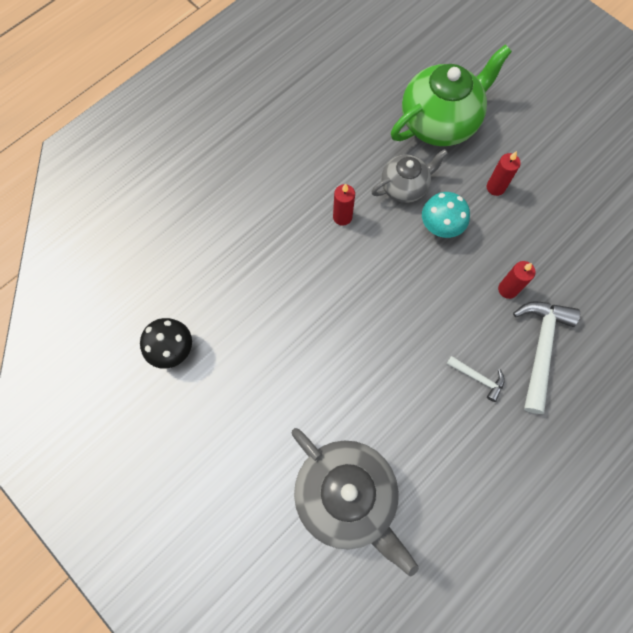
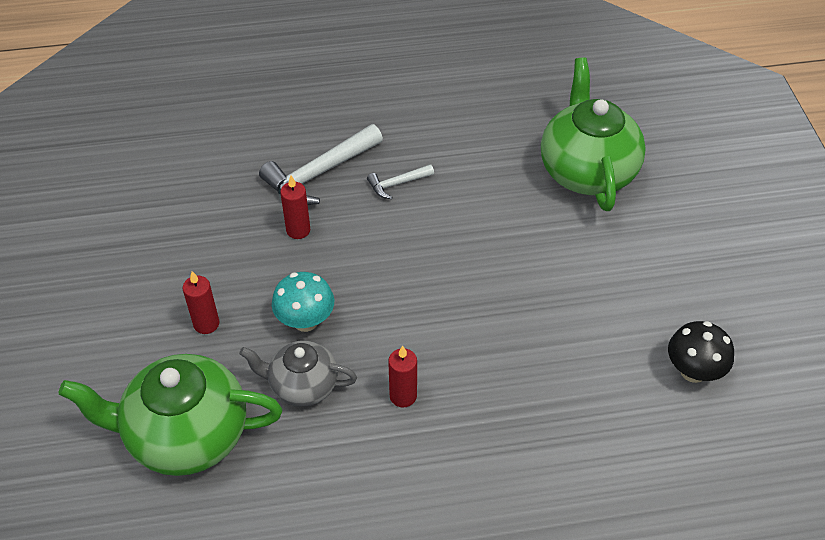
camera: 145 degrees left, 20 degrees down
(346, 496) = (586, 171): grey teapot -> green teapot
(478, 378) = (397, 184): white hammer -> white hammer turned 90 degrees counterclockwise

